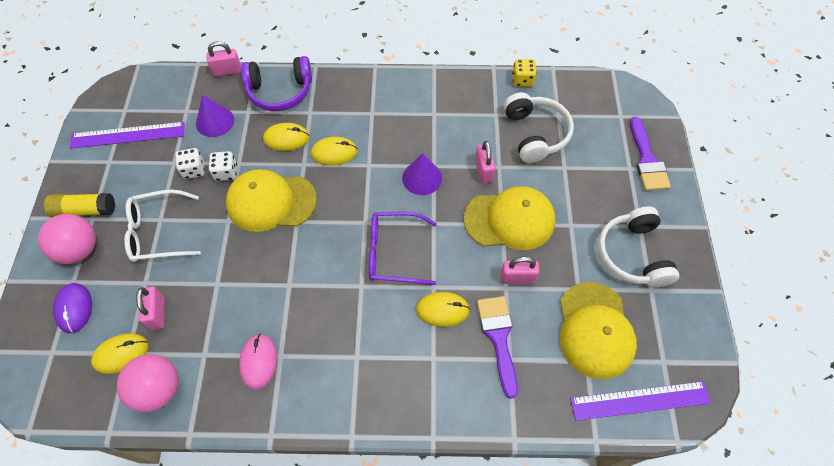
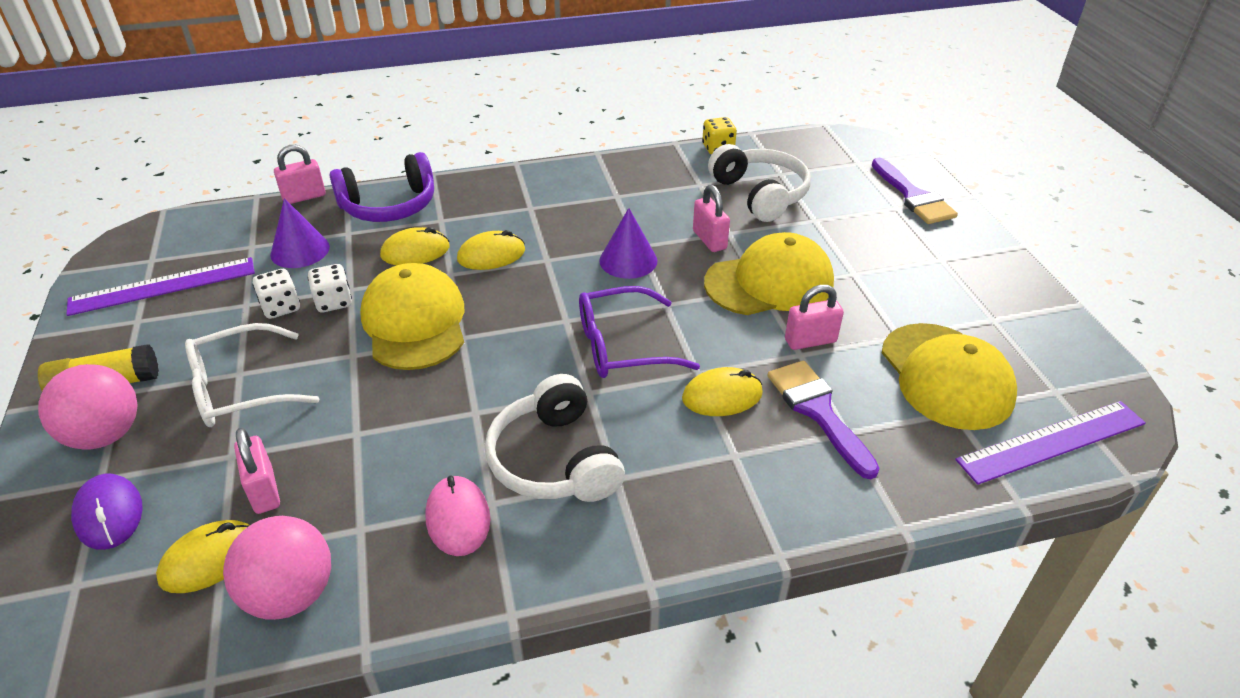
camera: 15 degrees left, 20 degrees down
(271, 202) = (414, 322): yellow cap -> yellow cap turned 90 degrees clockwise
(632, 254) = (949, 289): white headphones -> white headphones (554, 460)

